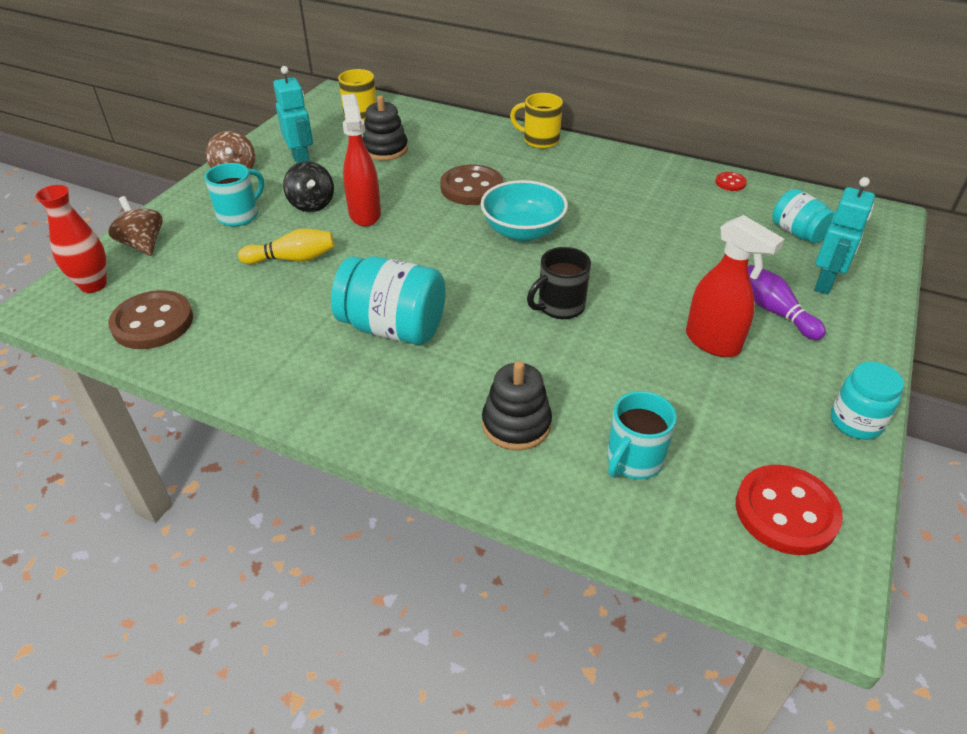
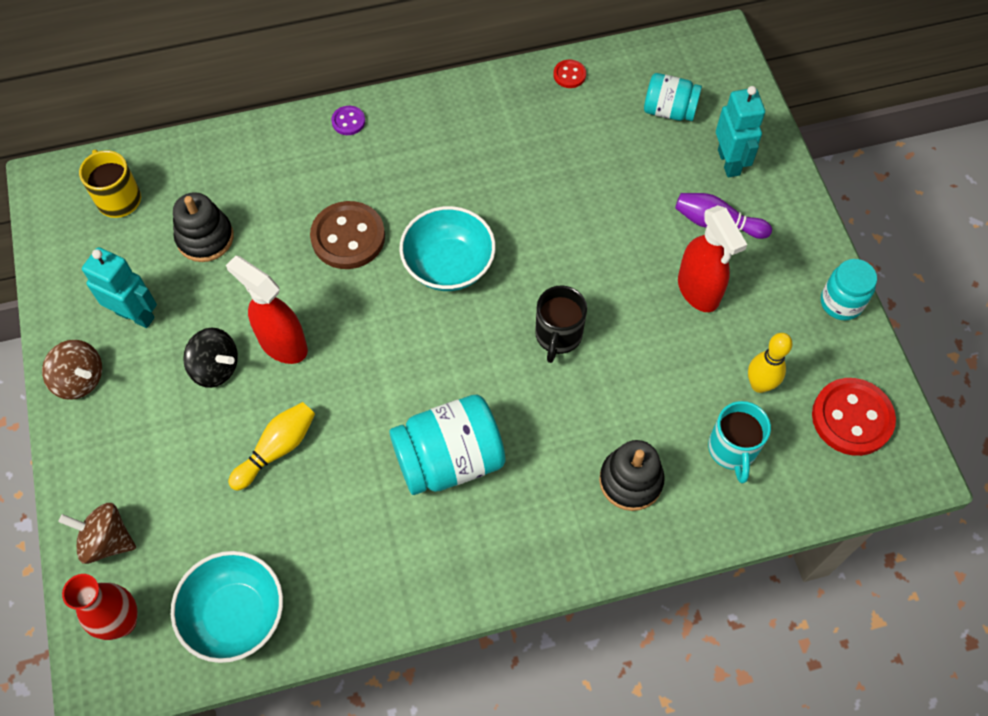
camera: 40 degrees left, 20 degrees up
(153, 322) = (236, 615): brown button -> turquoise bowl
(239, 215) = (159, 434): turquoise mug -> none
(540, 140) = (348, 121): yellow mug -> purple button
(708, 432) = (759, 385): none -> yellow bowling pin
(713, 342) = (698, 291): red spray bottle -> red spray bottle turned 60 degrees clockwise

